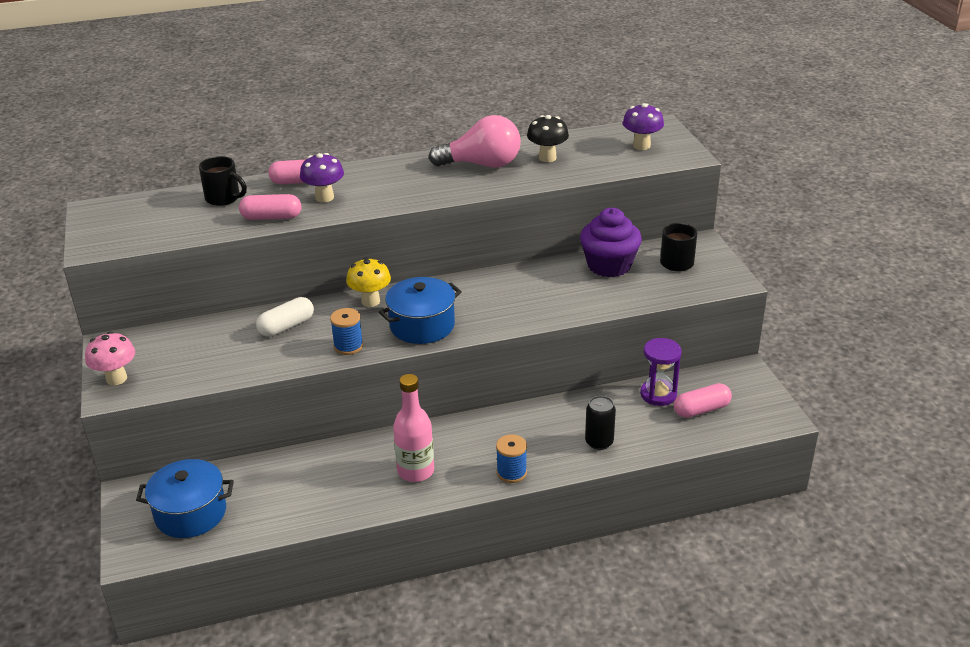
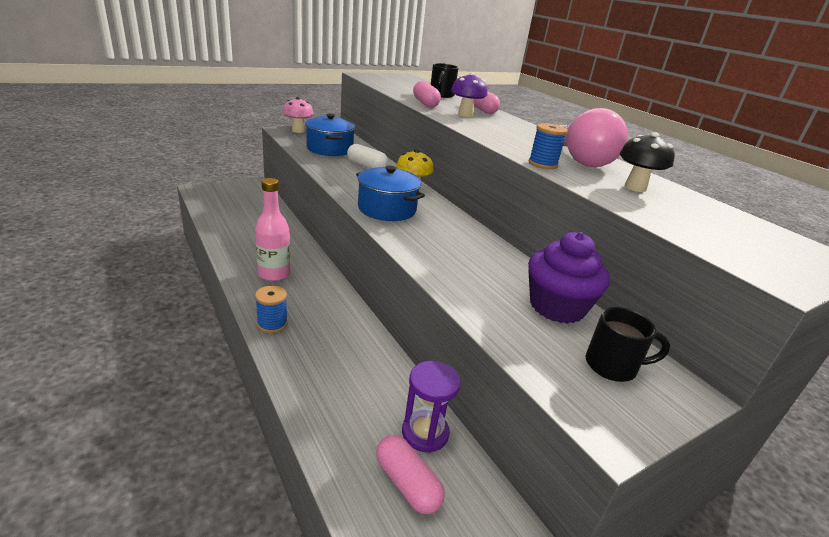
camera: 70 degrees right, 5 degrees down
(190, 513) = (233, 200): blue pot -> blue pot (329, 149)
(348, 346) = (348, 184): blue spool -> blue spool (542, 164)
(599, 442) = (324, 382): black can -> none
(641, 146) = (750, 242): purple mushroom -> none

